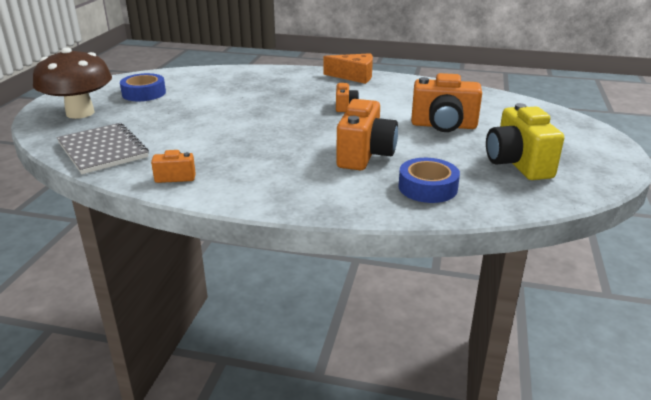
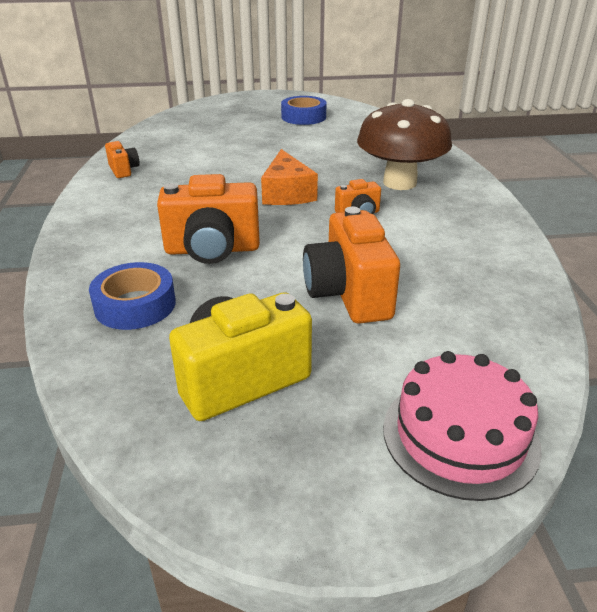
camera: 70 degrees right, 5 degrees up
(80, 113) = (238, 109): brown mushroom -> brown mushroom (399, 183)
(103, 150) = (166, 134): grey notebook -> none
(354, 76) = (478, 201): orange cheese -> orange cheese (287, 193)
(566, 125) = (460, 436): none -> pink cake

